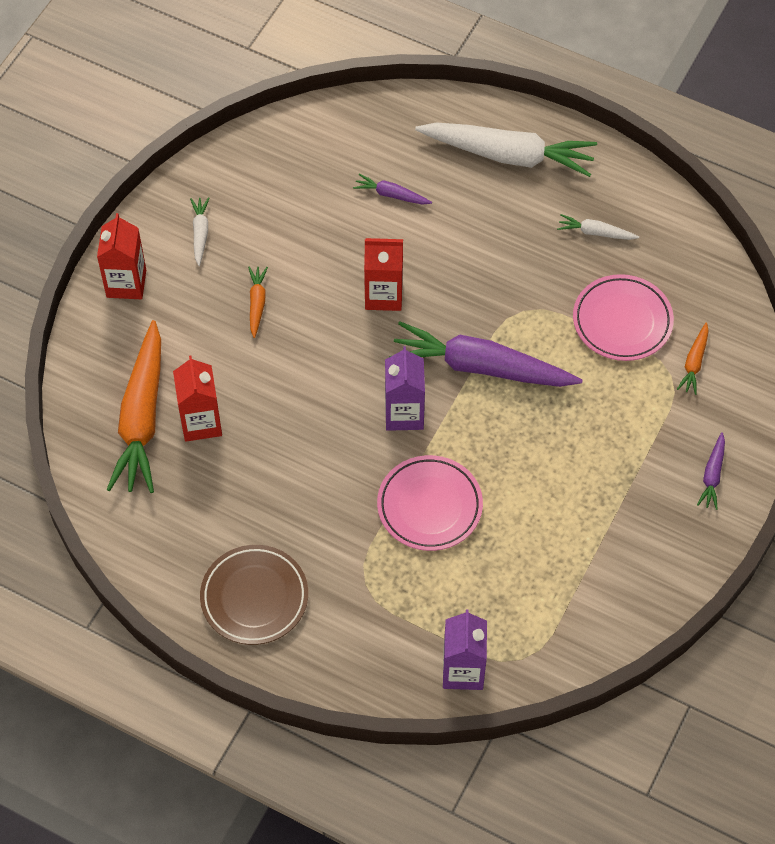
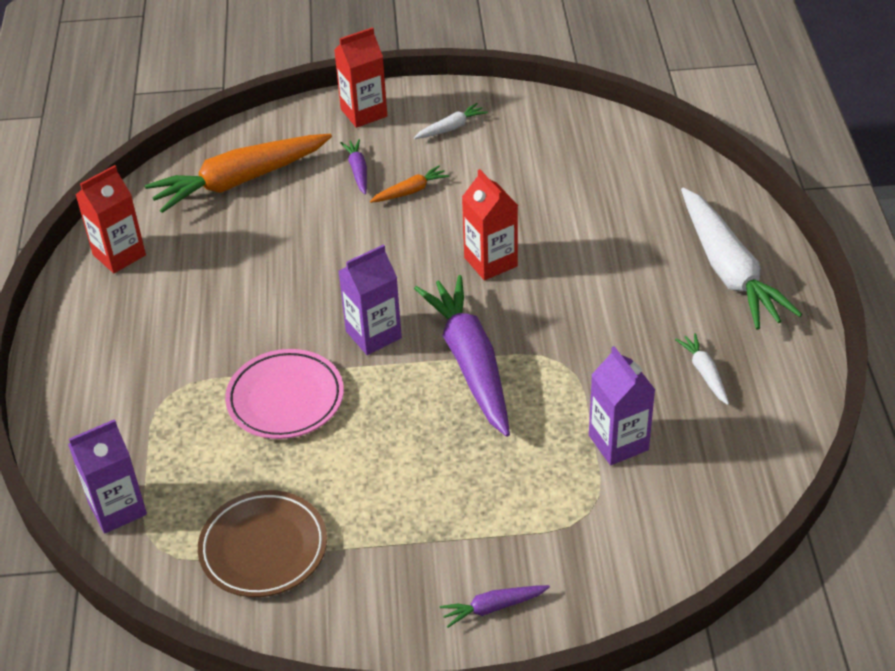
camera: 60 degrees right, 15 degrees down
(201, 422) = (261, 215): red carton -> red carton (119, 255)
(254, 597) = (107, 329): brown plate -> brown plate (263, 548)
(391, 195) = (603, 216): purple carrot -> purple carrot (358, 171)
(622, 321) = (618, 442): pink plate -> purple carton
(694, 363) = (621, 525): orange carrot -> none

